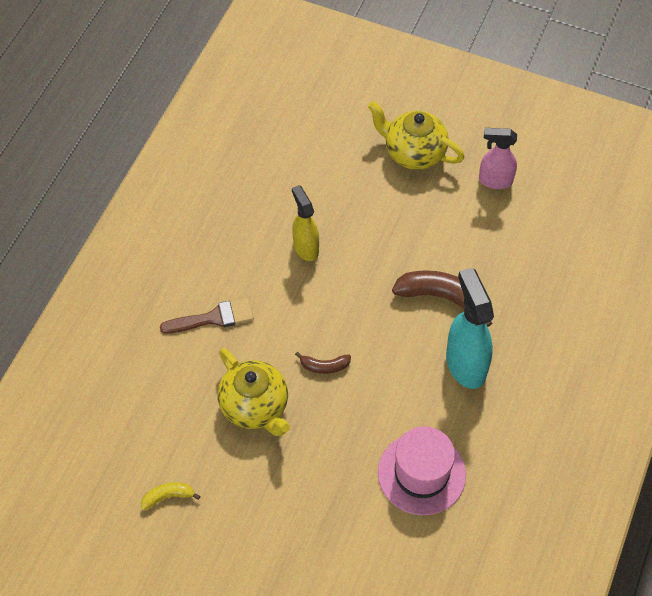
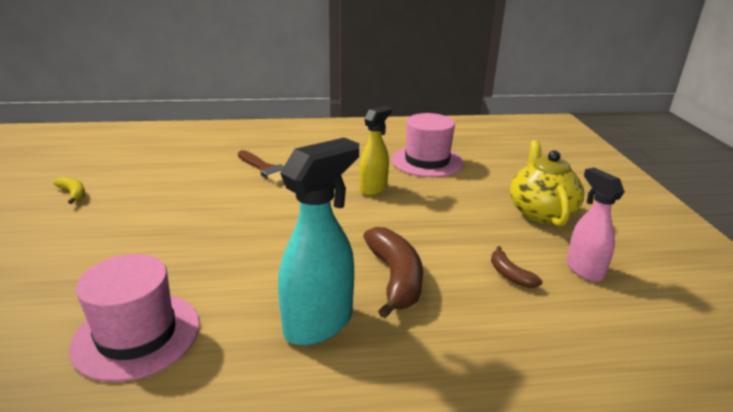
camera: 60 degrees right, 30 degrees down
(255, 407) = (185, 208): yellow teapot -> none
(278, 177) = (427, 161): none -> pink hat
(324, 366) = (252, 230): brown banana -> brown banana (510, 275)

